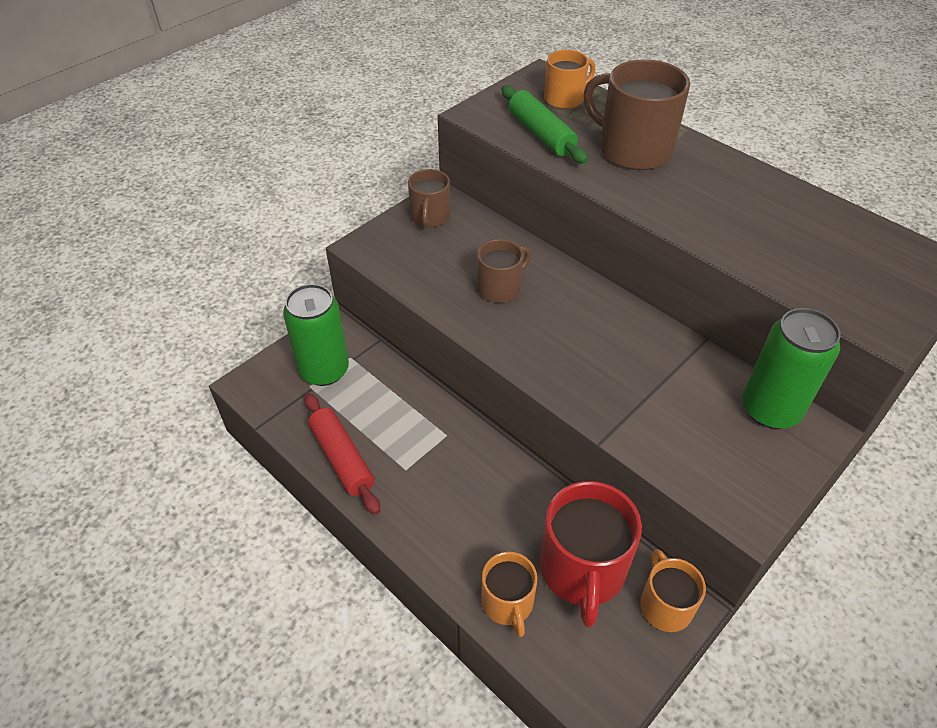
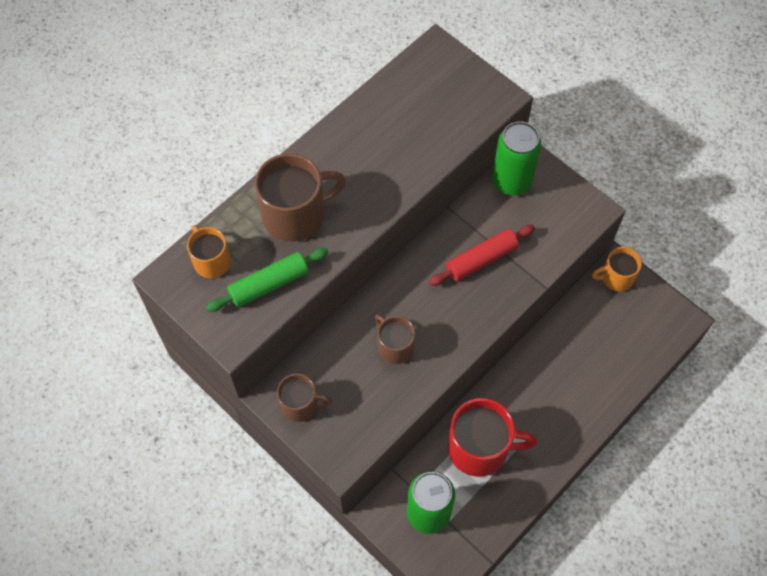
camera: 90 degrees left, 15 degrees up
(342, 458) = (518, 488): red rolling pin -> red rolling pin (481, 259)
(508, 602) = (624, 370): orange mug -> none
(582, 569) = (596, 323): red mug -> red mug (480, 448)
(633, 149) = (295, 214): brown mug -> brown mug turned 150 degrees counterclockwise

